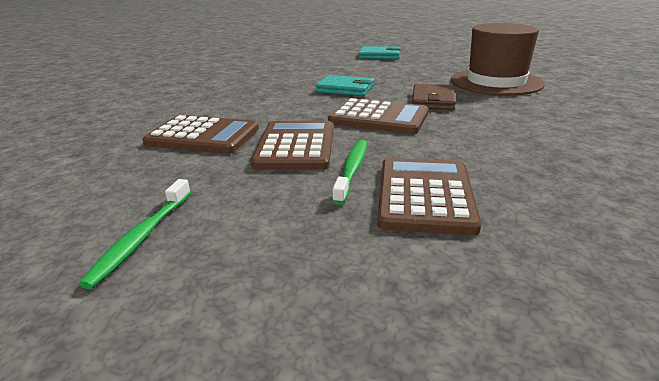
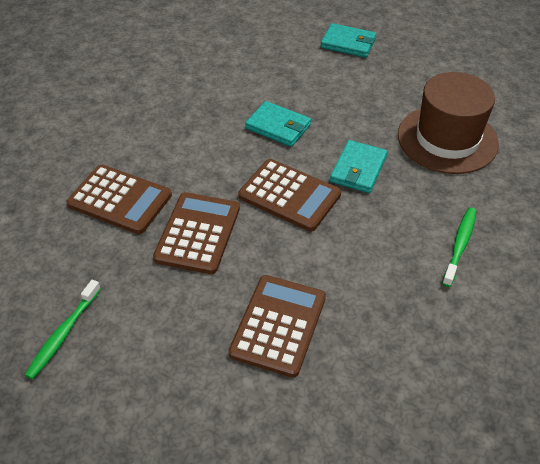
camera: 10 degrees right, 20 degrees up
(352, 170) = (234, 279): green toothbrush -> green toothbrush (460, 245)
(432, 100) = (358, 169): brown wallet -> turquoise wallet

